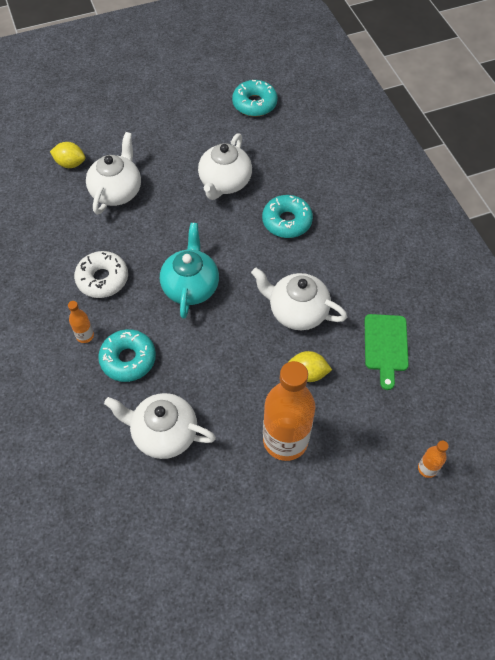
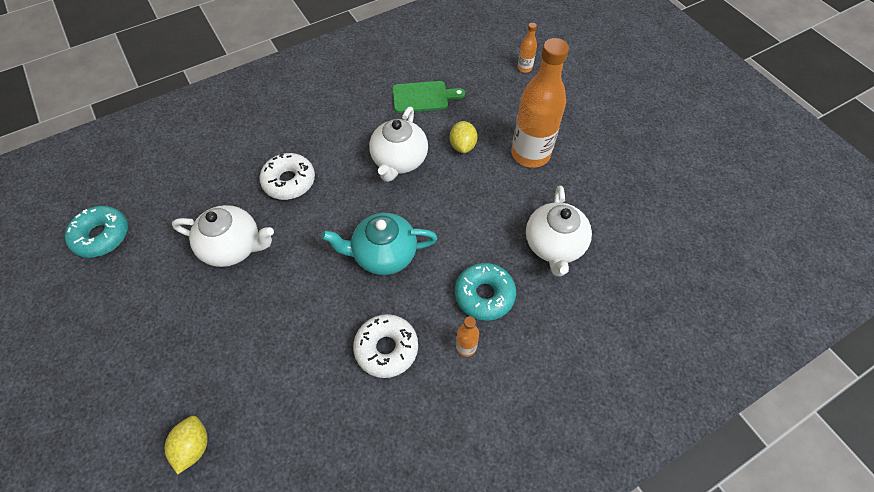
camera: 100 degrees left, 0 degrees up
(117, 191) = (247, 367): white teapot -> none
(287, 221) = (289, 181): turquoise donut -> white donut

